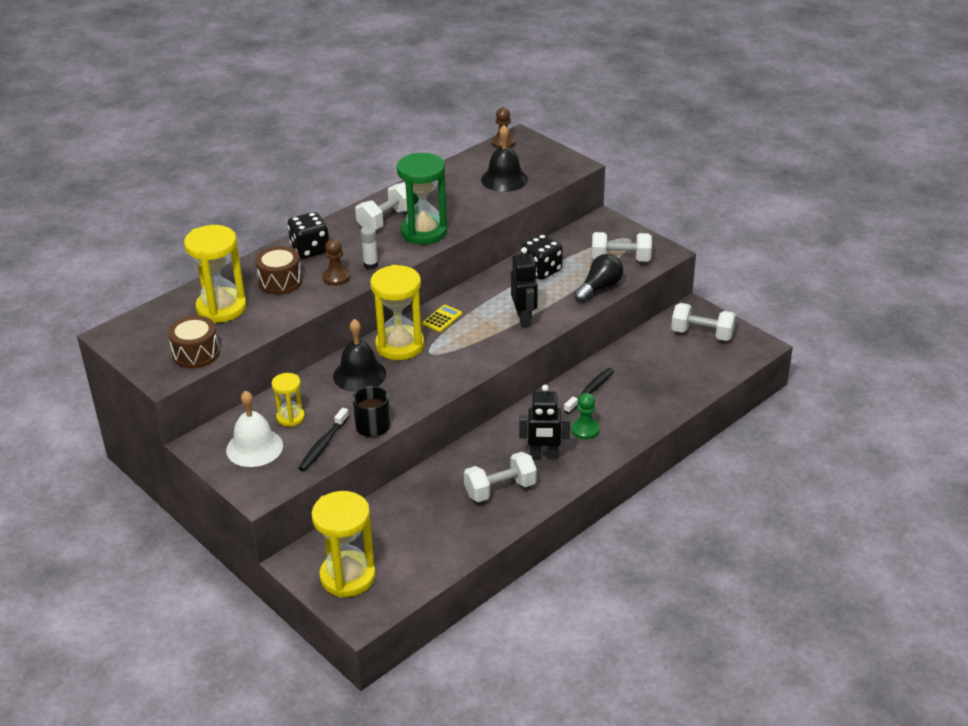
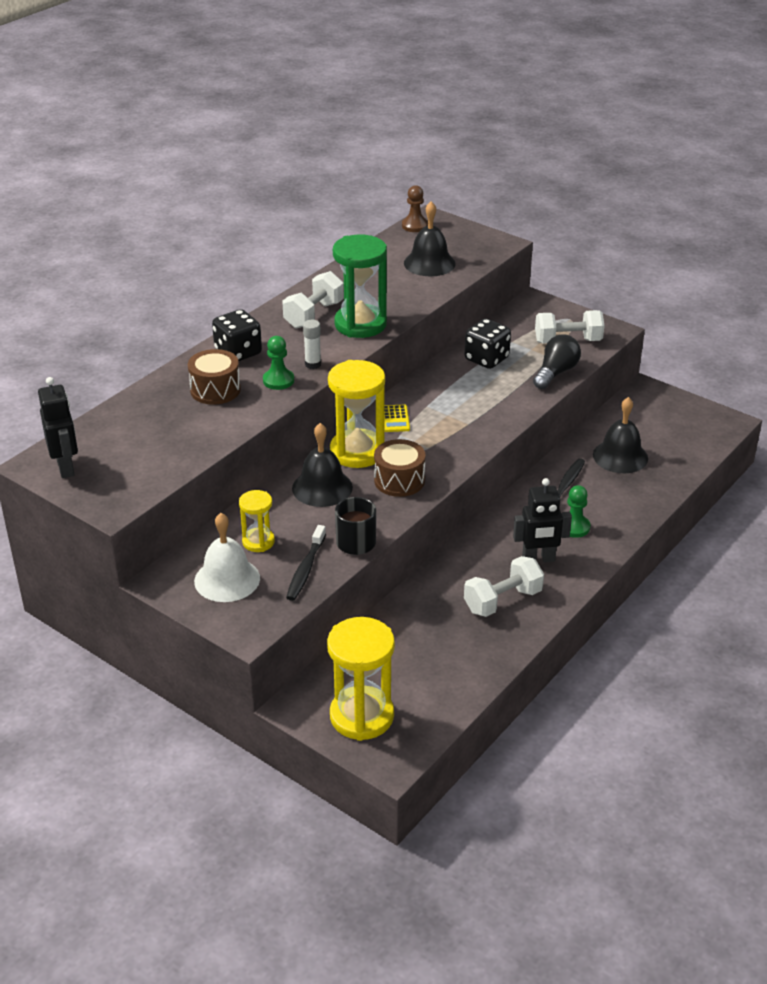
camera: 10 degrees left, 0 degrees up
(196, 353) = (143, 477): brown drum -> brown drum (399, 480)
(221, 308) = (156, 424): yellow hourglass -> none
(336, 277) = (278, 380): brown pawn -> green pawn
(442, 319) = (395, 419): yellow calculator -> yellow calculator turned 150 degrees clockwise
(524, 319) = (485, 411): black robot -> black robot (66, 467)
(648, 369) = (620, 456): none -> black bell
(702, 334) = (664, 415): white dumbbell -> none

